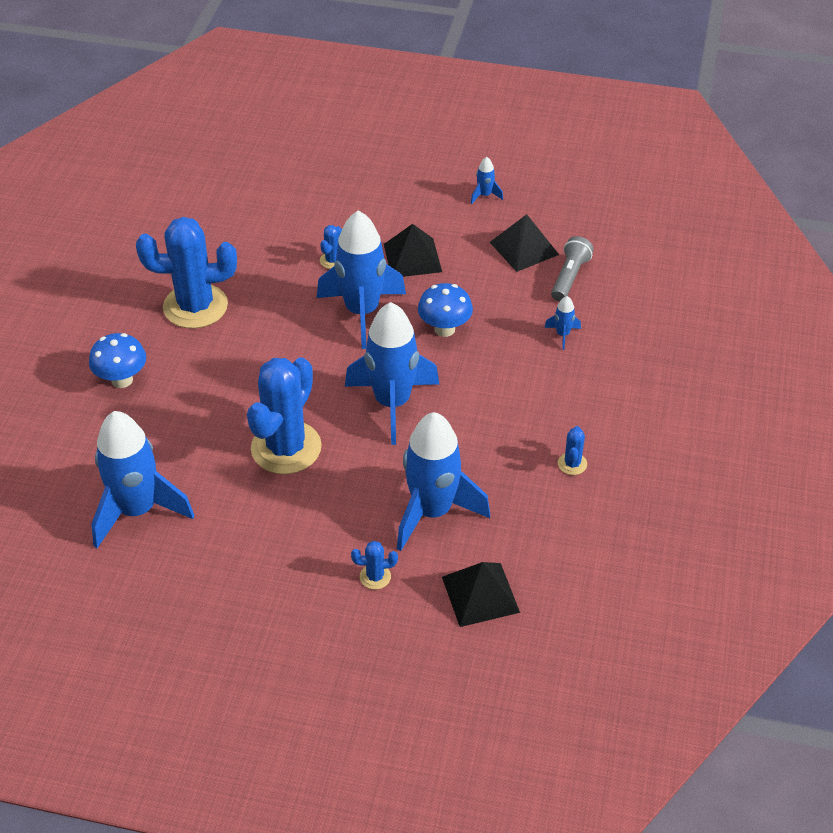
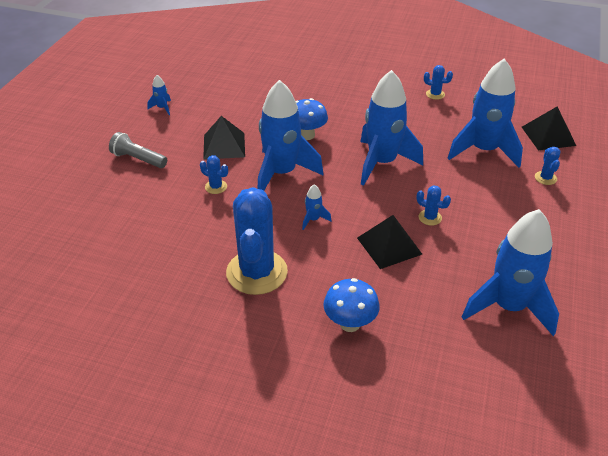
camera: 85 degrees left, 5 degrees down
(286, 448) = (430, 217): blue cactus -> blue cactus, size x0.41
(524, 248) = (227, 96): black pyramid -> black pyramid (389, 246)
(562, 334) = (319, 88): blue rocket -> blue rocket (313, 219)
(569, 277) = (263, 80): grey flashlight -> grey flashlight (138, 159)

